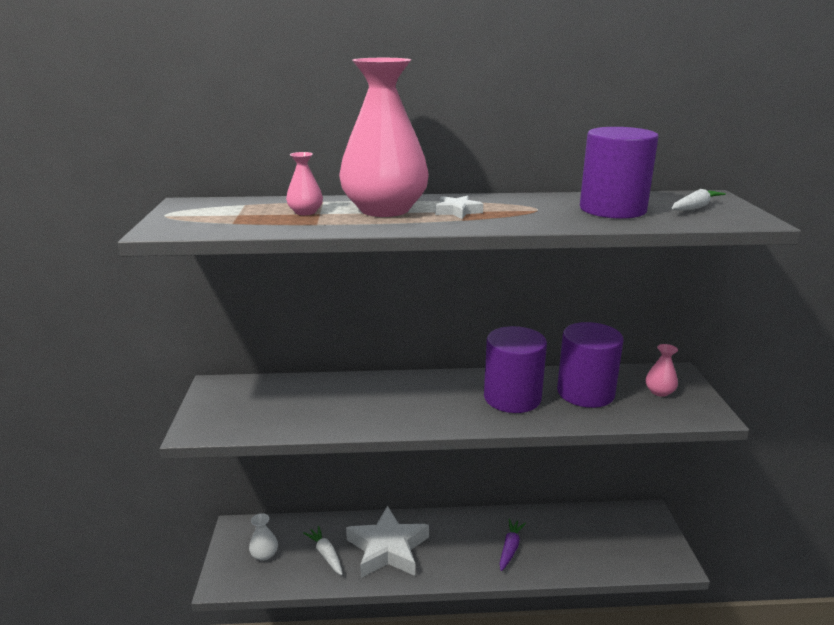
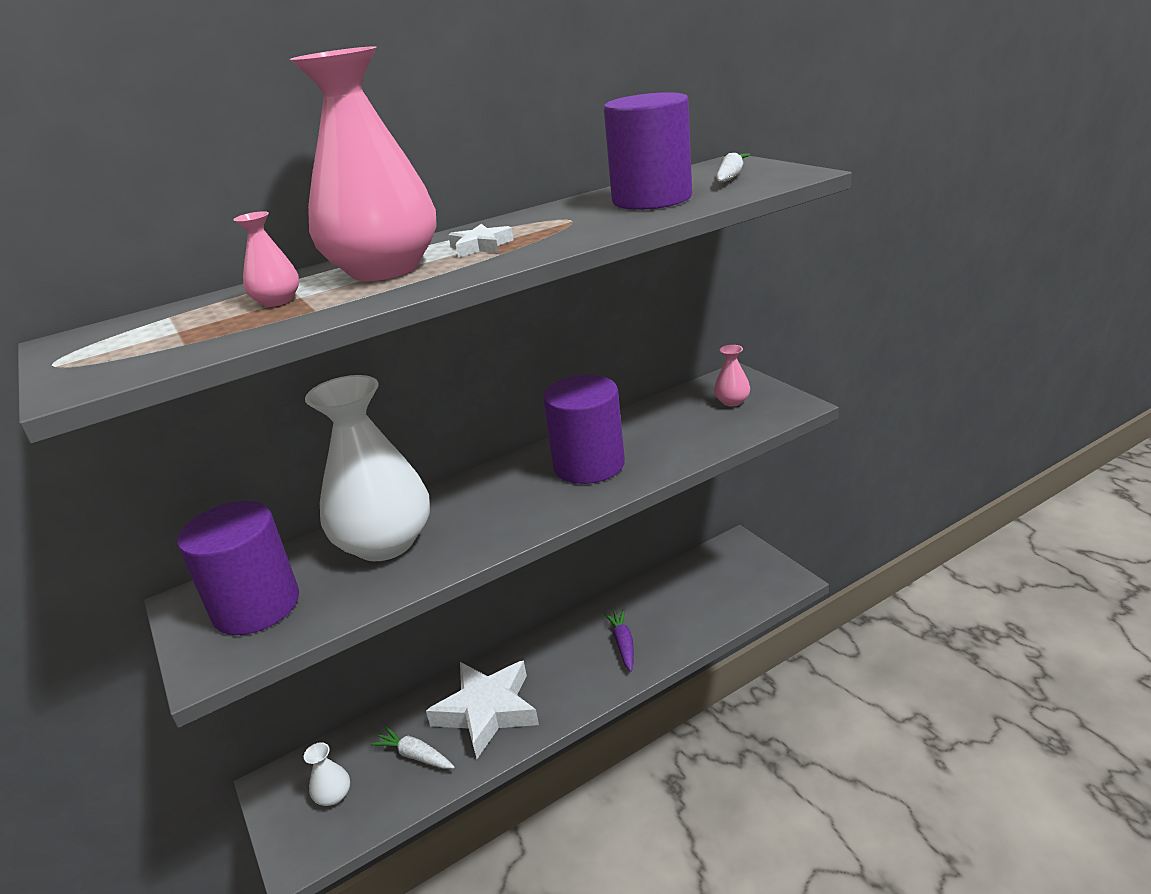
camera: 25 degrees left, 5 degrees up
(343, 397) = (385, 543): none -> white vase
(585, 392) = (661, 430): purple cylinder -> purple cylinder (256, 606)

